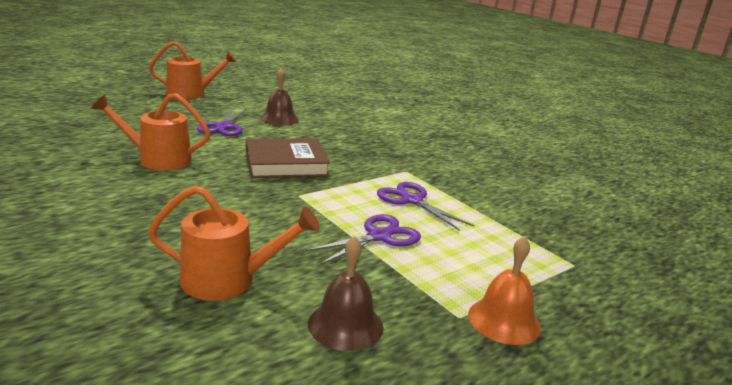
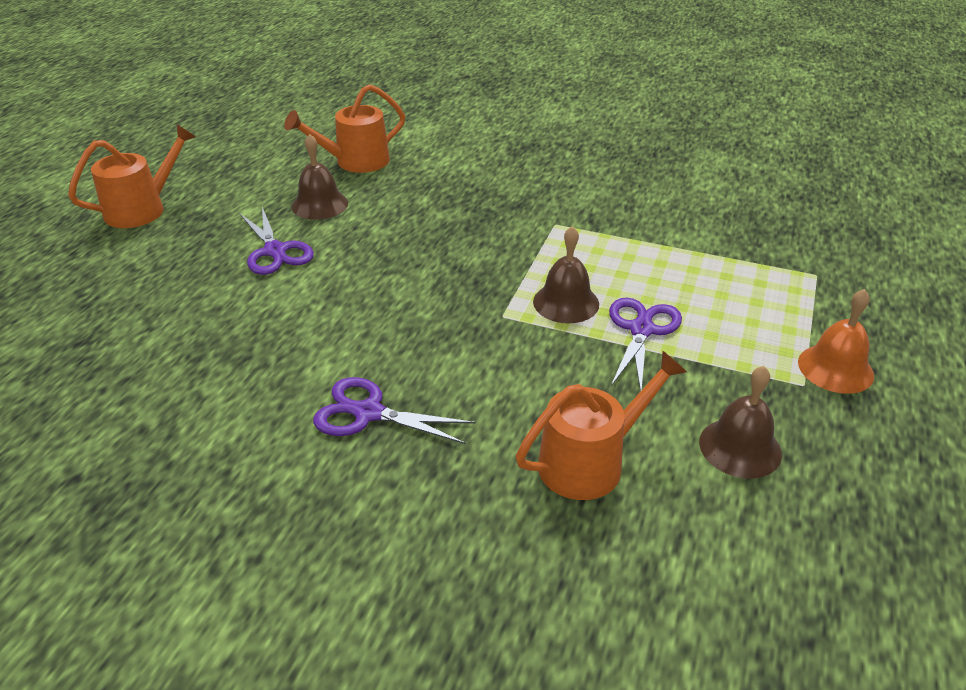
camera: 30 degrees left, 15 degrees up
(158, 159) = (282, 345): orange watering can -> orange watering can (355, 162)
(286, 164) = (428, 276): brown book -> none
(350, 205) = (566, 302): none -> brown bell
(412, 200) = (610, 265): purple scissors -> purple scissors (368, 413)

